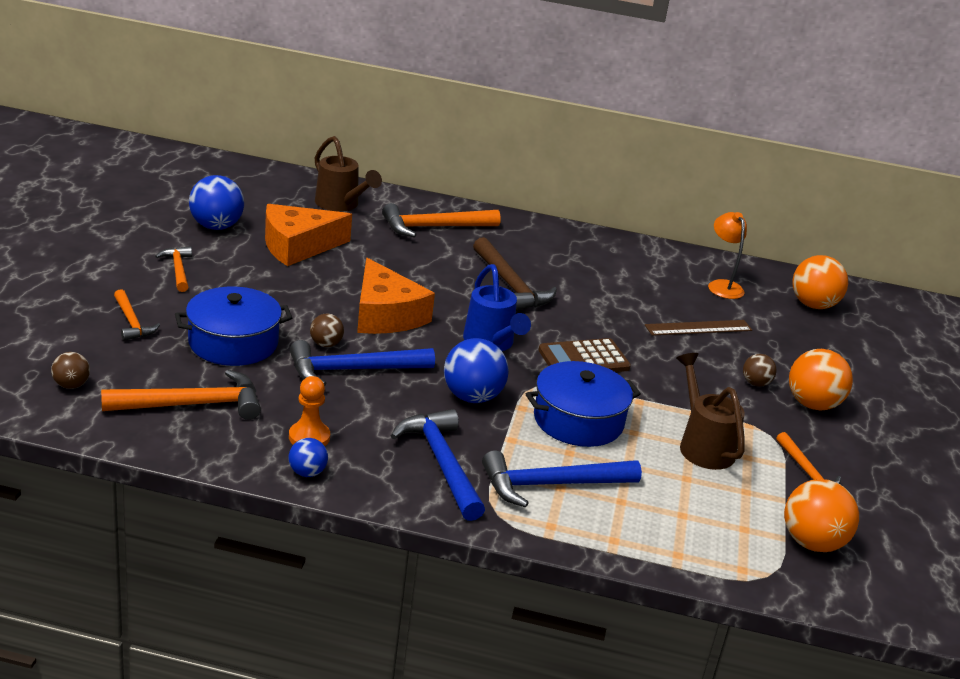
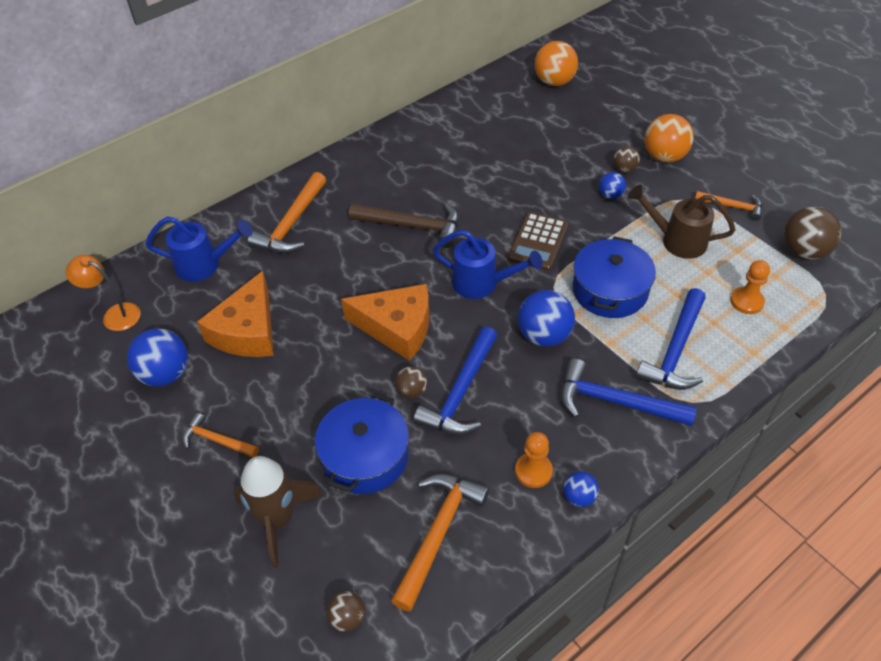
camera: 45 degrees left, 20 degrees up
(132, 322) = (278, 520): orange hammer -> brown rocket
(340, 204) = (204, 265): brown watering can -> blue watering can
(680, 517) = (746, 301): none -> orange pawn
(698, 328) = (541, 156): brown ruler -> none
(706, 385) = (610, 195): none -> blue ball
(722, 285) = (499, 111): orange lamp -> orange lamp (115, 314)
(812, 542) = (804, 251): orange ball -> brown ball

